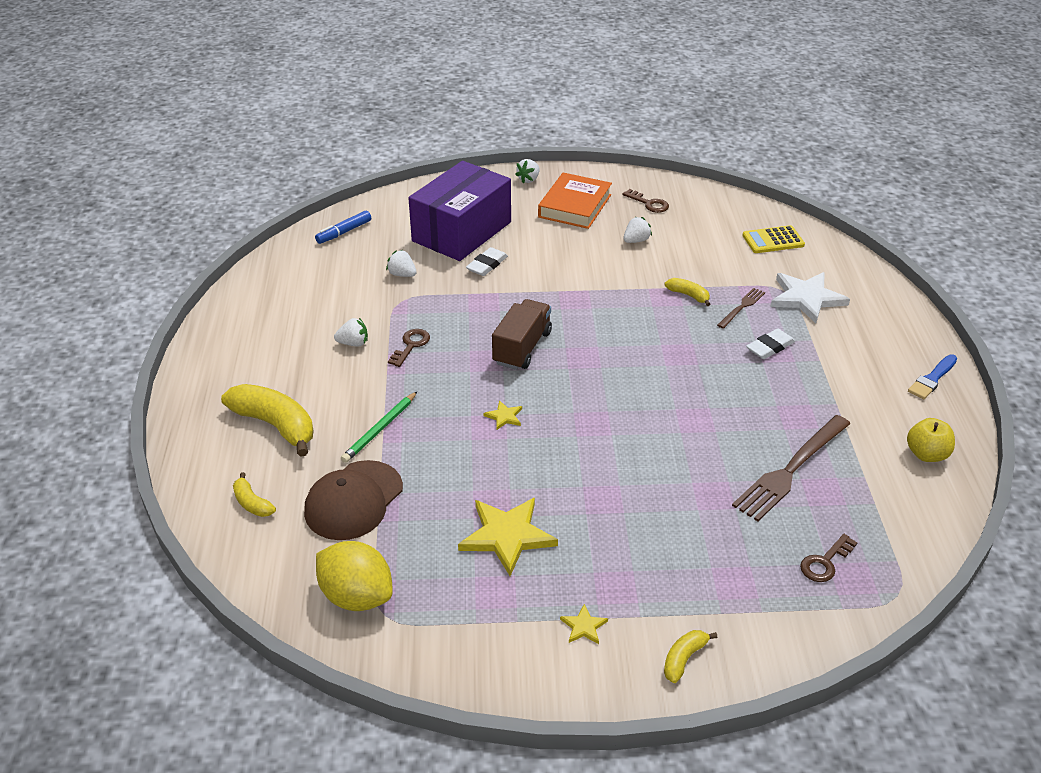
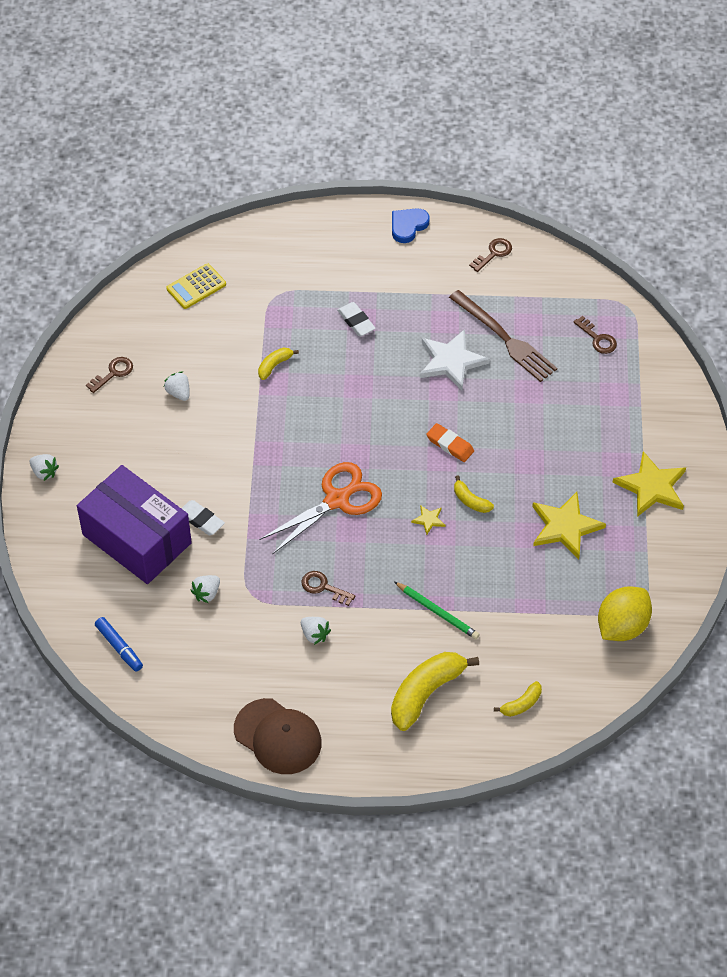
camera: 85 degrees left, 15 degrees up
(353, 343) = (314, 634): white strawberry -> white strawberry turned 135 degrees clockwise
(353, 500) = (522, 630): brown cap -> brown cap (278, 736)
(522, 348) = (337, 500): brown truck -> orange scissors
(575, 206) = (106, 436): orange book -> none
(583, 626) = (652, 487): yellow star -> yellow star, size x2.21
(613, 429) = (450, 445): none -> orange eraser
(684, 659) = (679, 433): yellow banana -> yellow banana (470, 501)
(742, 307) = (297, 330): brown fork -> none
(773, 240) = (196, 287): yellow calculator -> yellow calculator turned 60 degrees clockwise
(806, 298) = (290, 282): white star -> white star (451, 361)
(926, 454) = (493, 253): yellow apple -> brown key
(932, 379) = (408, 226): blue brush -> blue heart

